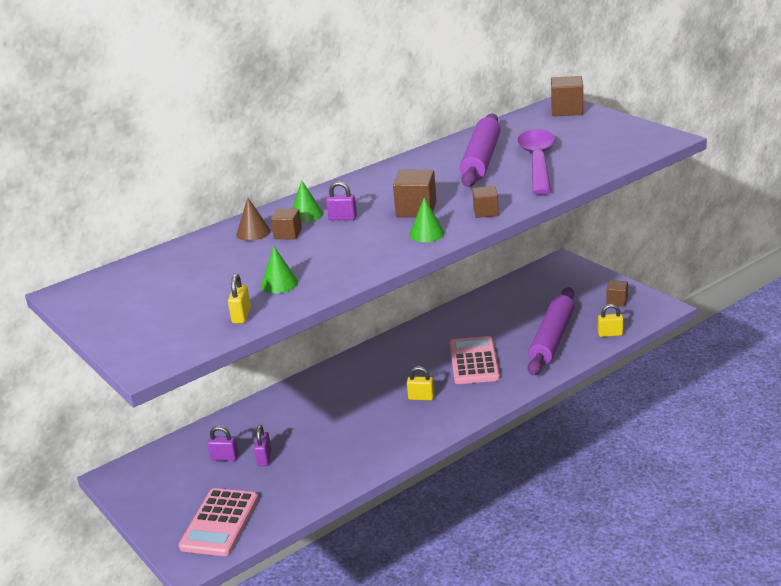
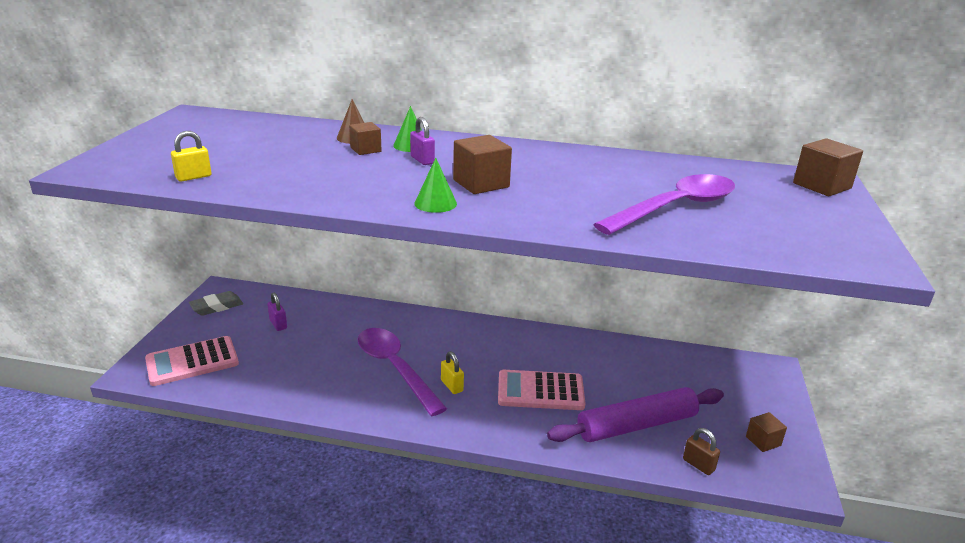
camera: 45 degrees right, 0 degrees up
(144, 486) = (216, 306): none -> grey eraser
(264, 458) = (292, 343): purple padlock -> none
(279, 284) = (267, 173): green cone -> none
(367, 416) = (395, 368): none -> purple spoon
(474, 361) = (540, 391): pink calculator -> pink calculator turned 135 degrees counterclockwise
(481, 160) = (632, 180): purple rolling pin -> none
(486, 212) = (521, 216): brown cube -> none
(610, 334) = (698, 465): yellow padlock -> brown padlock

